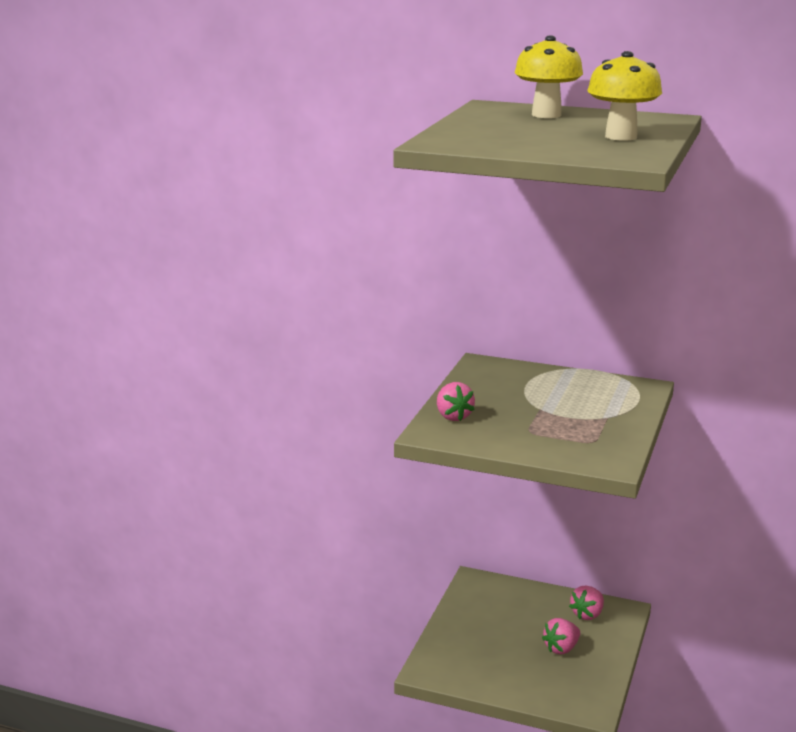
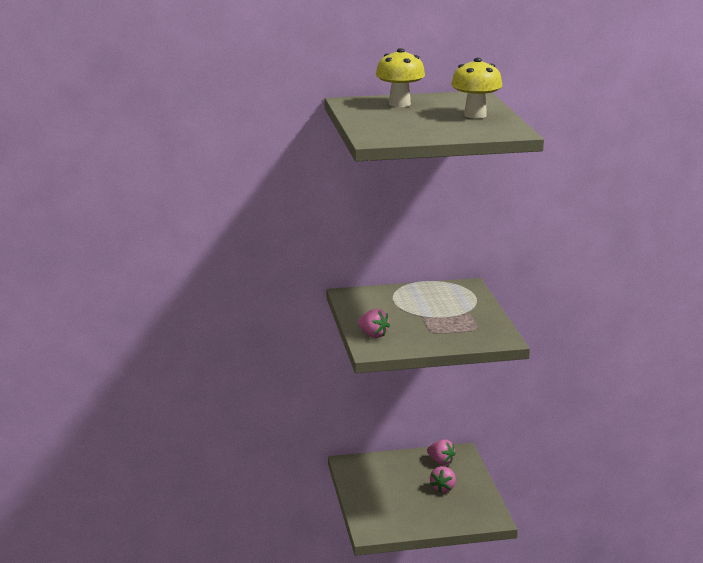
camera: 30 degrees left, 0 degrees up
(587, 614) = (441, 461): pink strawberry -> pink strawberry turned 60 degrees counterclockwise

